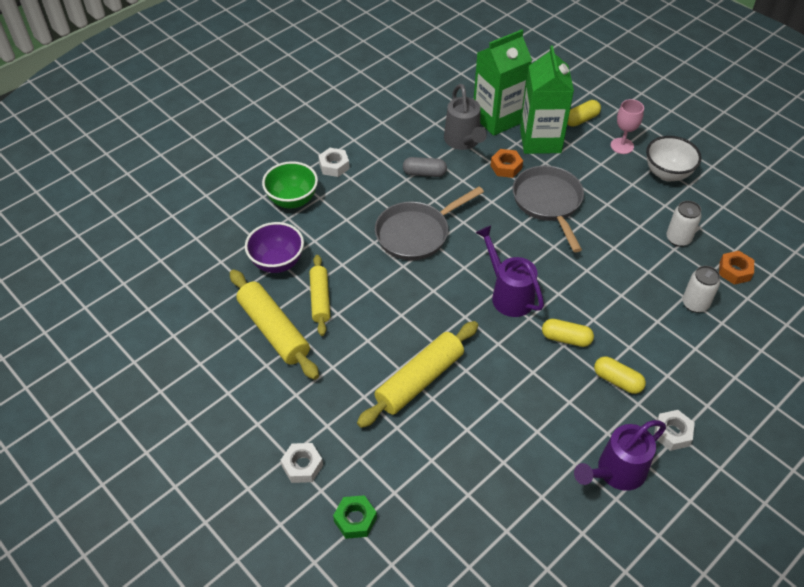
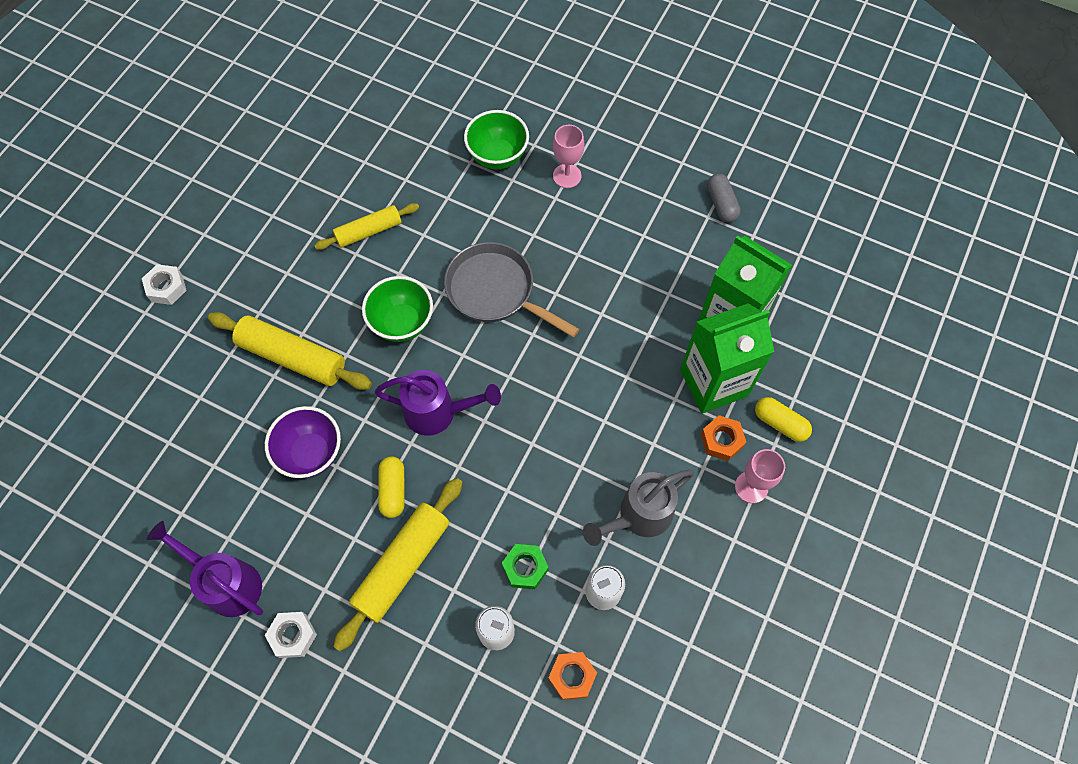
camera: 70 degrees right, 15 degrees up
(274, 330) = (316, 206): yellow rolling pin -> yellow rolling pin (402, 565)
(277, 263) = (404, 176): purple bowl -> purple bowl (311, 453)
(334, 166) = (567, 176): white nut -> pink goblet
(355, 519) = (120, 351): green nut -> green nut (525, 568)
(419, 297) = (402, 323): none -> green bowl
(424, 173) = (595, 270): grey capsule -> grey capsule (721, 204)
(463, 141) = (670, 295): grey watering can -> grey watering can (638, 516)
(506, 167) = (646, 355): orange nut -> orange nut (721, 440)
(508, 294) = (438, 412): purple watering can -> purple watering can turned 60 degrees clockwise
(548, 203) = (603, 420): grey pan -> none
(617, 381) = (349, 560): yellow capsule -> none
(667, 174) = (722, 557): white bowl -> none

